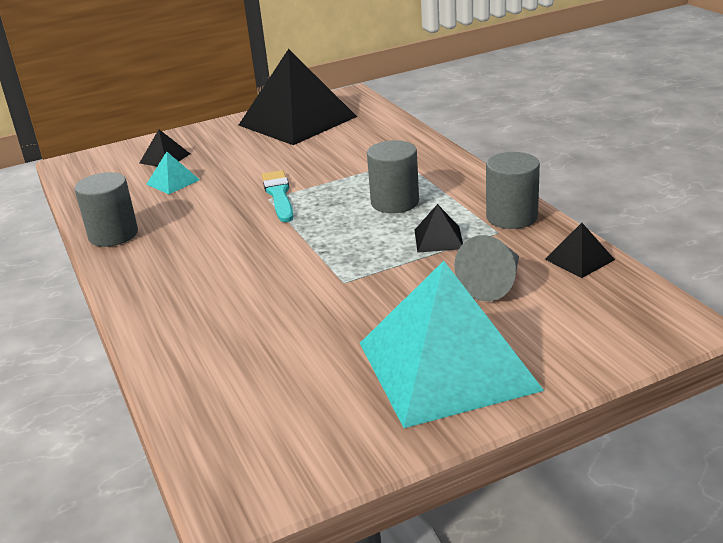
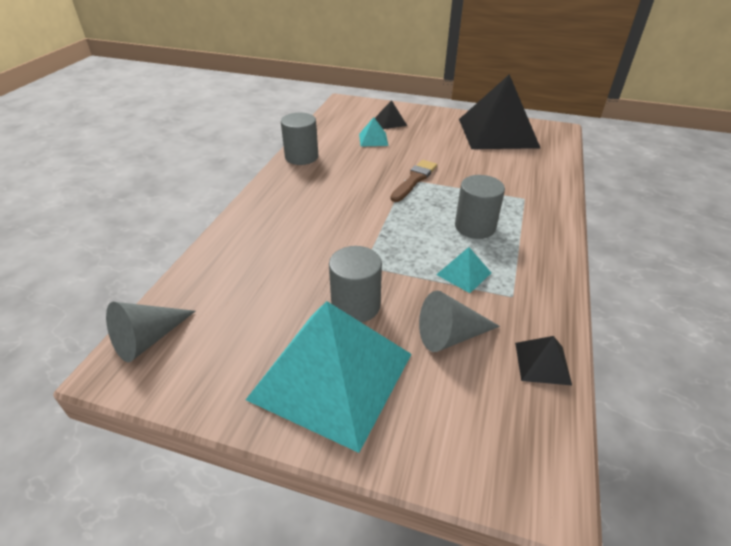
camera: 40 degrees right, 10 degrees up
(227, 461) = (148, 339): none -> grey cone
(279, 195) = (414, 180): turquoise brush -> brown brush
(438, 239) = (464, 273): black pyramid -> turquoise pyramid
(511, 217) = (540, 290): grey cylinder -> grey cylinder (355, 305)

